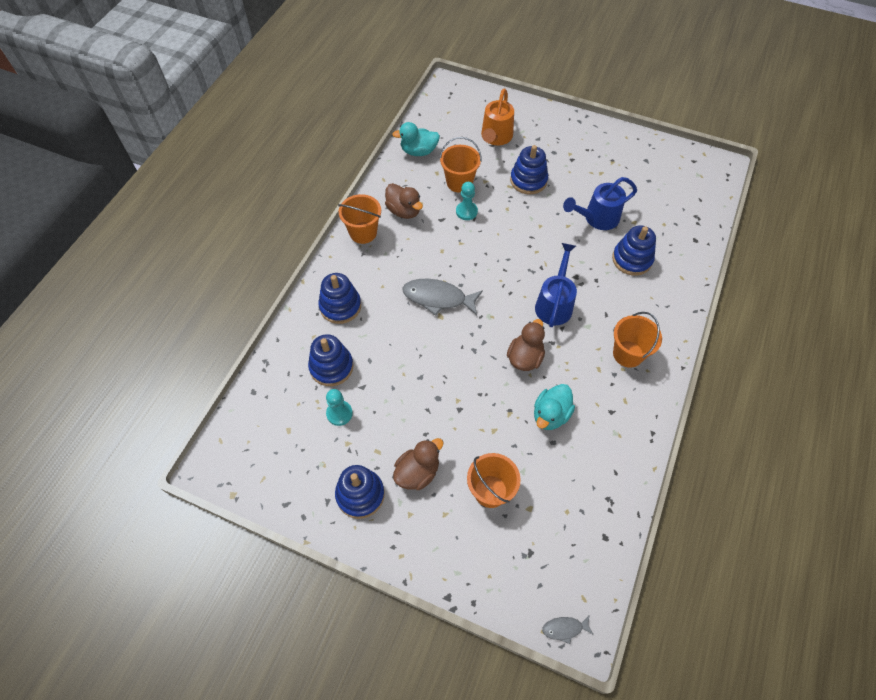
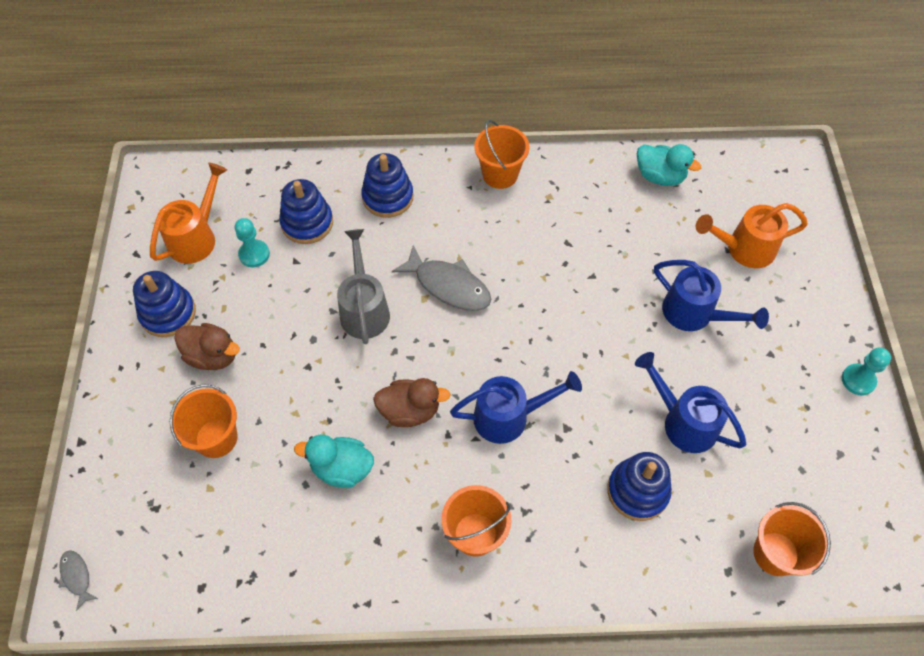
camera: 65 degrees right, 0 degrees up
(297, 451) = (196, 237): none -> orange watering can
(404, 211) = (556, 200): brown duck -> none
(418, 151) = (660, 176): turquoise duck -> turquoise duck turned 150 degrees clockwise
(429, 356) = (364, 309): none -> grey watering can
(438, 298) = (448, 285): grey fish -> grey fish turned 135 degrees clockwise
(459, 182) = (638, 238): orange bucket -> orange bucket (775, 553)
(466, 211) = (596, 264): turquoise pawn -> turquoise pawn (858, 380)
(528, 180) = (695, 314): blue stacking toy -> blue watering can

